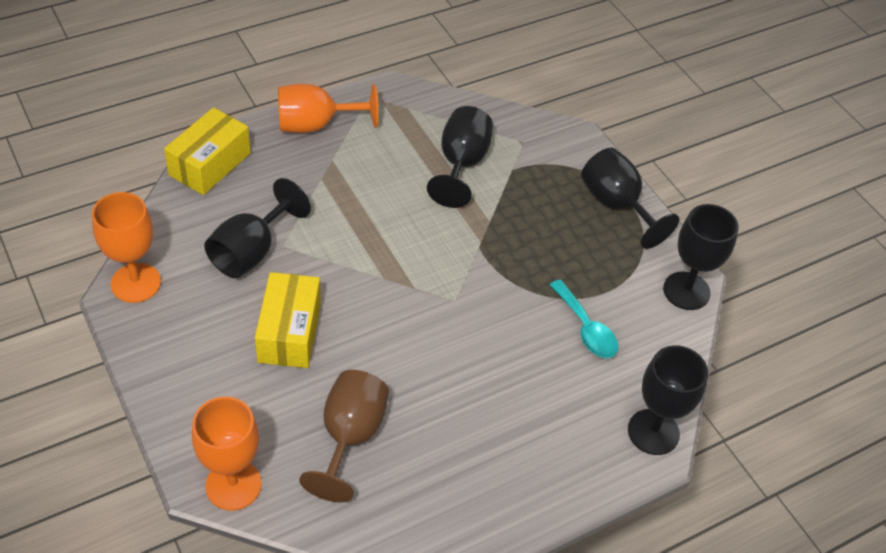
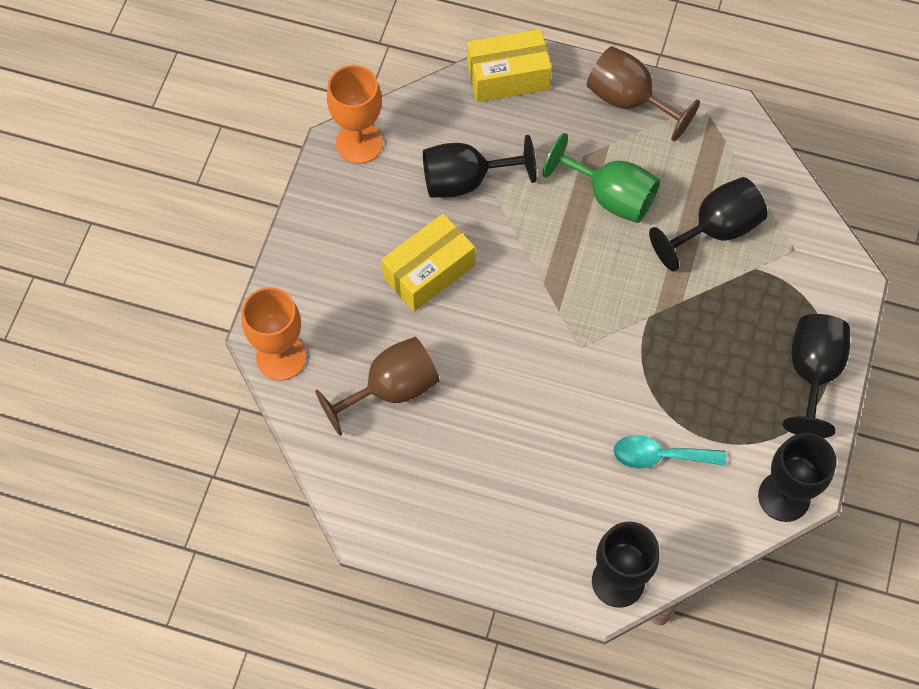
camera: 50 degrees right, 15 degrees up
(316, 125) = (629, 100): orange goblet -> brown goblet
(369, 191) = (610, 196): none -> green goblet
(586, 328) = (660, 456): turquoise spoon -> turquoise spoon turned 75 degrees clockwise

